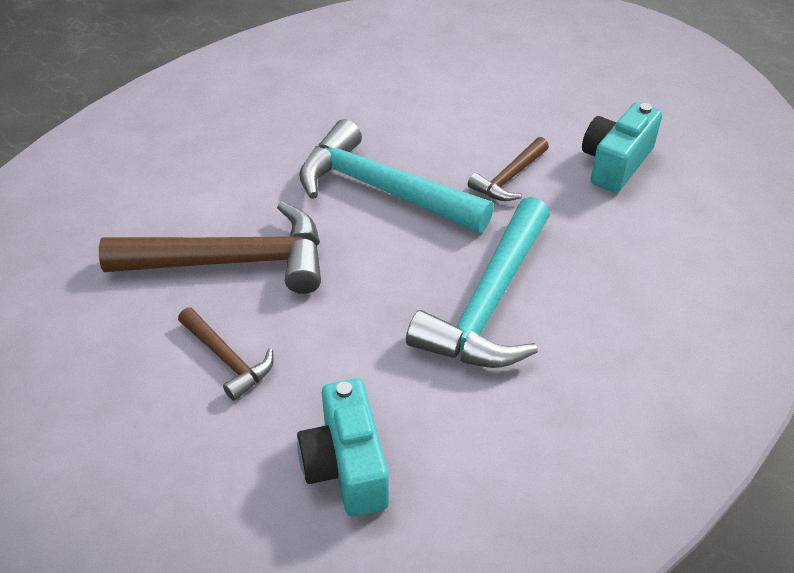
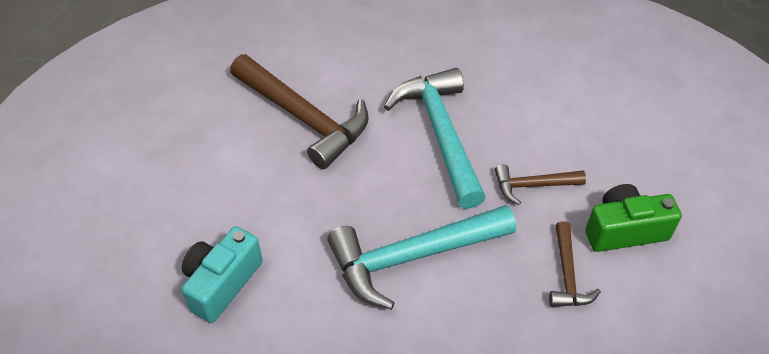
camera: 45 degrees right, 5 degrees up
(227, 359) = (236, 174): brown hammer -> brown hammer (567, 274)
(615, 163) = (624, 230): turquoise camera -> green camera

